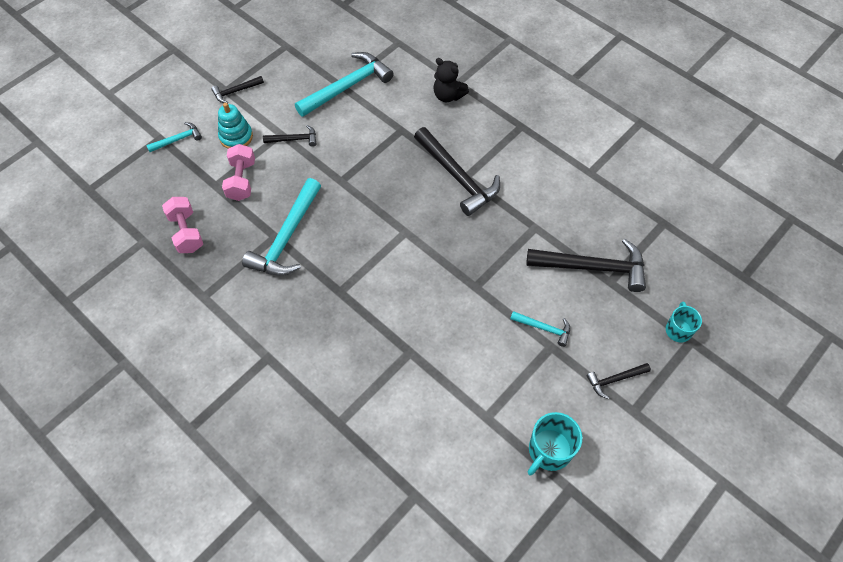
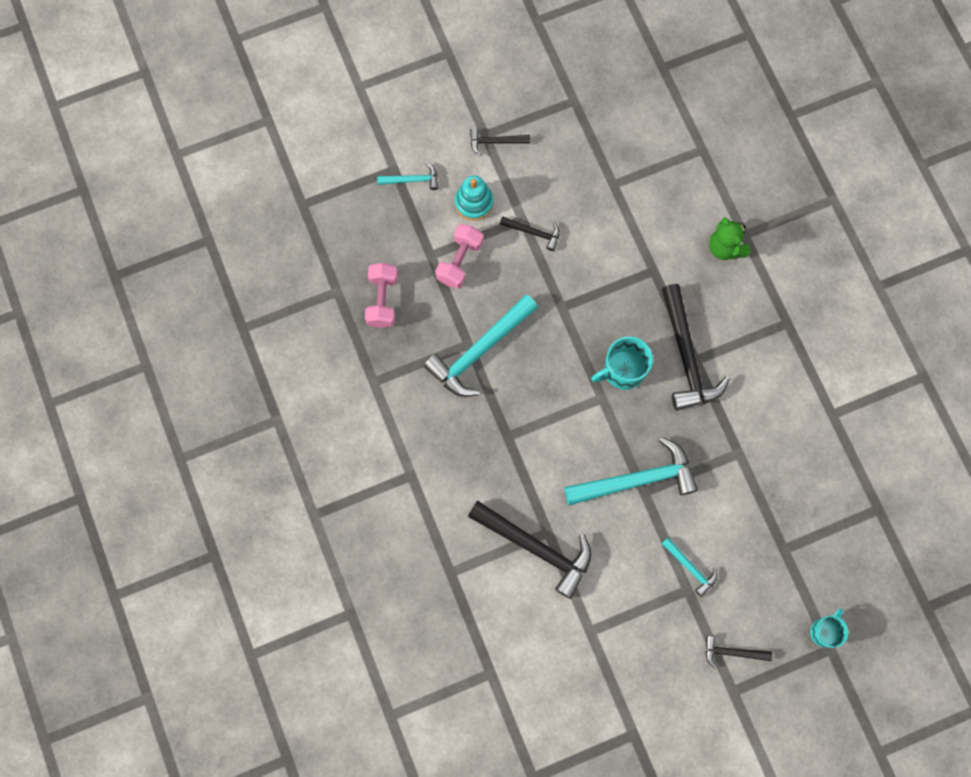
camera: 25 degrees right, 15 degrees up
(347, 87) = (619, 187): turquoise hammer -> turquoise hammer (636, 479)
(448, 95) = (725, 247): black teddy bear -> green teddy bear
(549, 451) = (632, 690): turquoise mug -> turquoise mug (623, 370)
(592, 267) = (775, 525): black hammer -> black hammer (536, 547)

